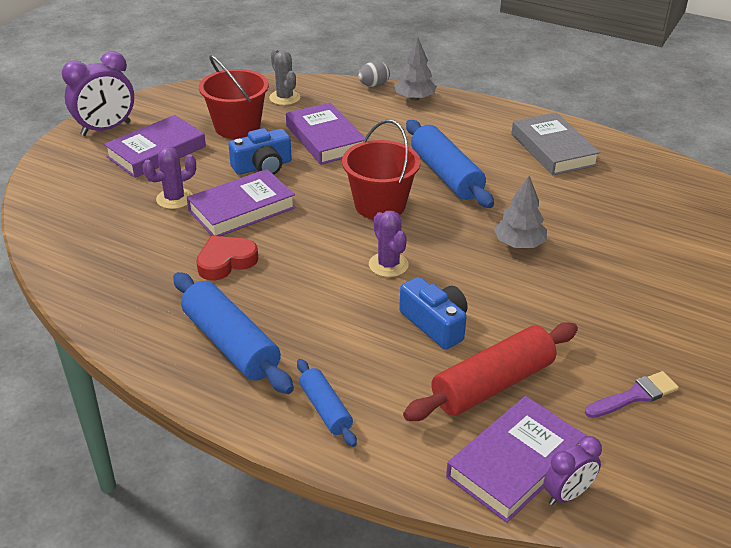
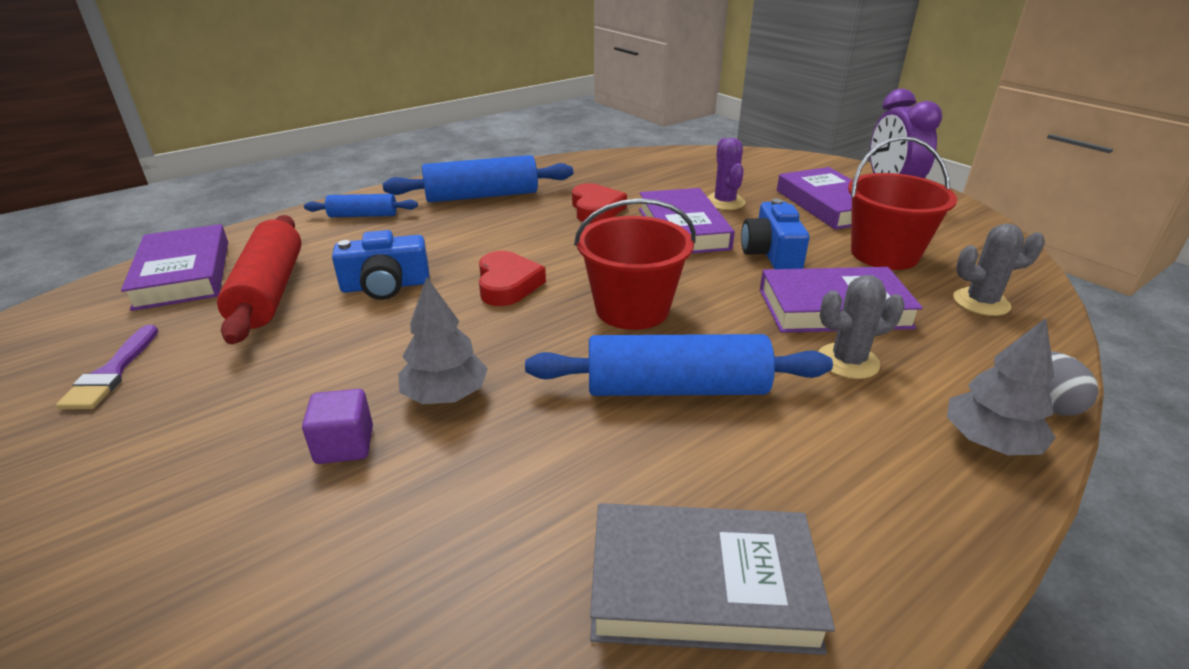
camera: 115 degrees right, 5 degrees down
(379, 131) = (848, 361): none -> grey cactus
(388, 265) = (507, 284): purple cactus -> red heart
(567, 494) = (117, 286): purple clock -> none
(583, 260) = (344, 445): none -> purple cube

